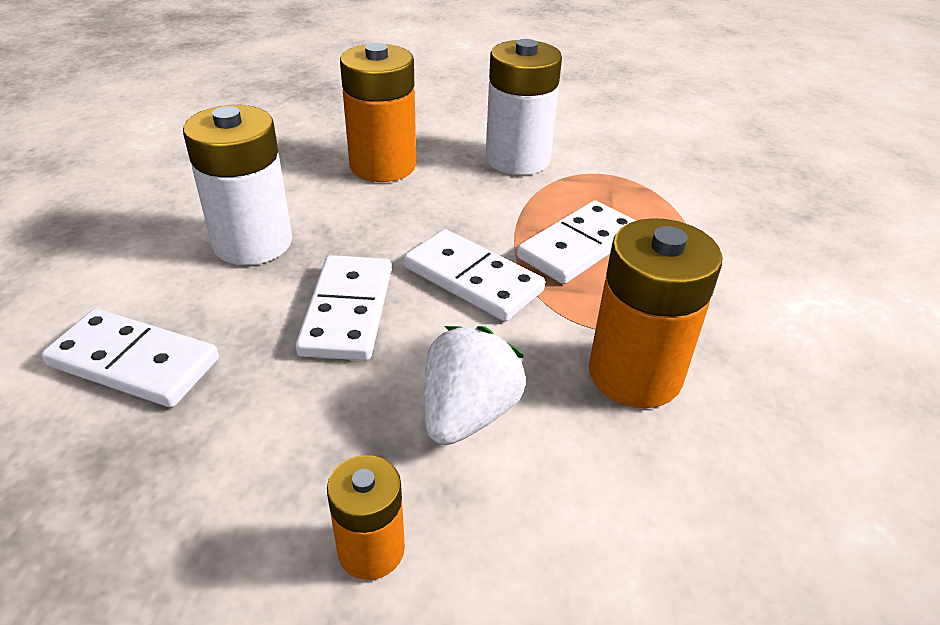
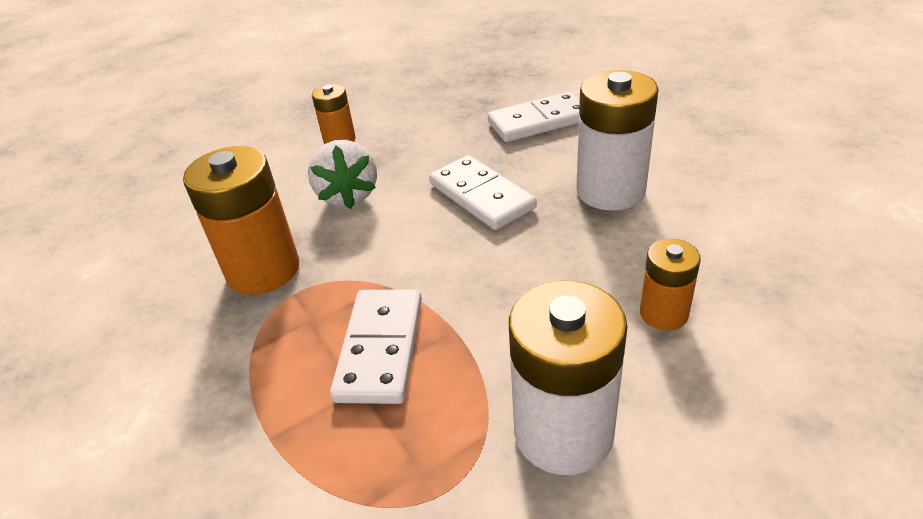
camera: 145 degrees right, 0 degrees up
(383, 166) = (663, 313): orange battery -> orange battery, size x0.56
(472, 279) = (433, 262): white domino -> none

